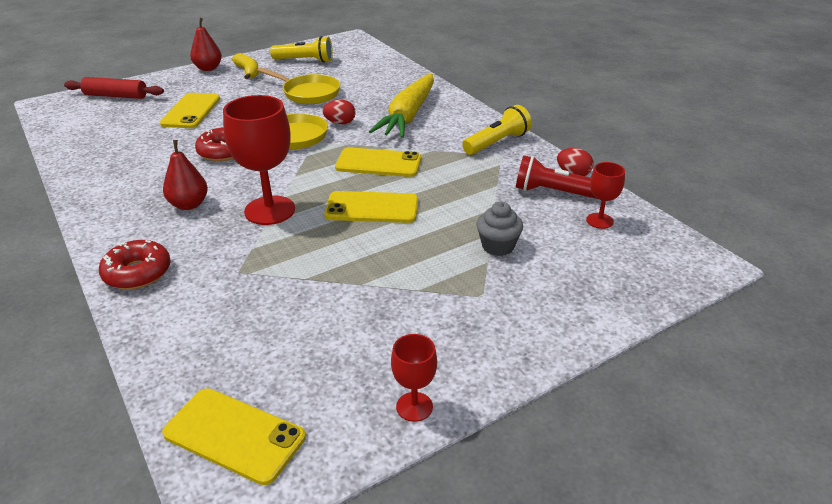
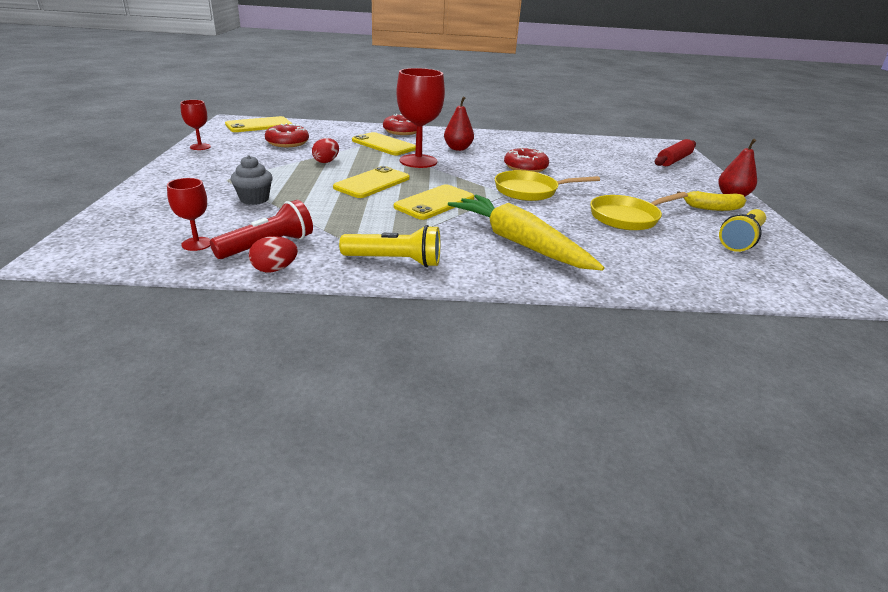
camera: 120 degrees right, 5 degrees down
(191, 111) = (619, 173): yellow phone -> yellow phone (384, 145)
(302, 338) = (287, 143): none -> red donut
(340, 123) = (535, 211): red egg -> red egg (326, 161)
(497, 143) = (395, 261): yellow flashlight -> yellow flashlight turned 75 degrees counterclockwise

